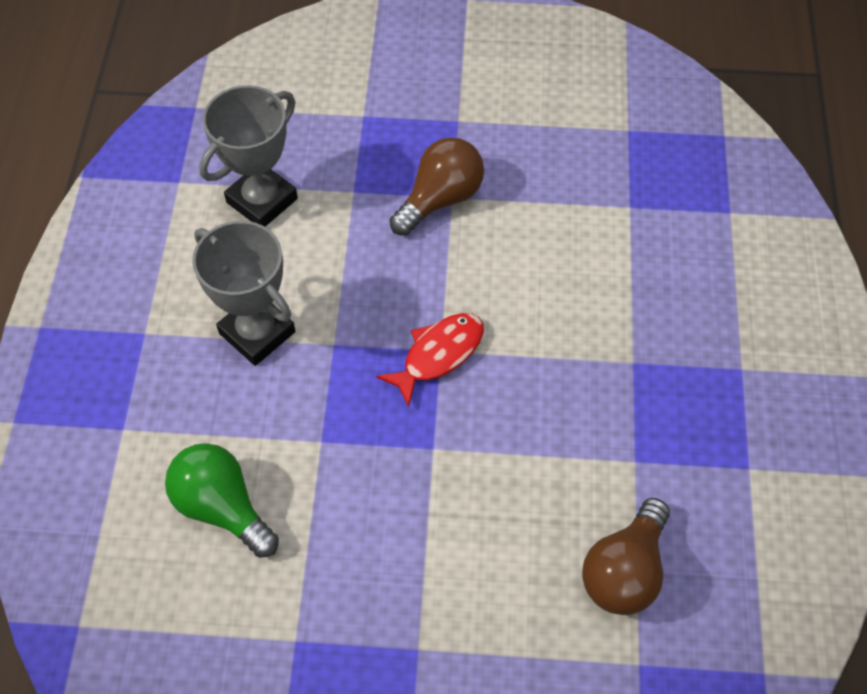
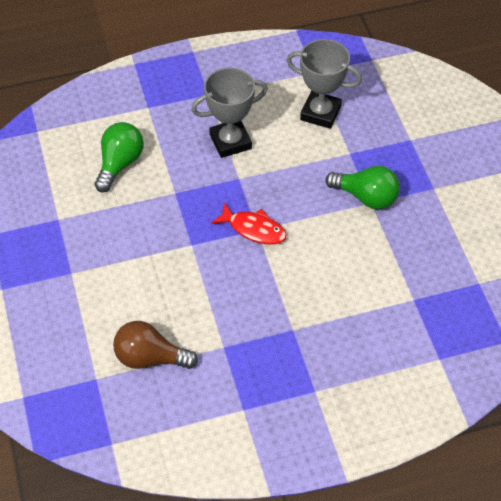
camera: 70 degrees right, 5 degrees down
(257, 332) = (230, 142): grey trophy -> grey trophy turned 45 degrees clockwise
(440, 199) = (366, 197): brown light bulb -> green light bulb

